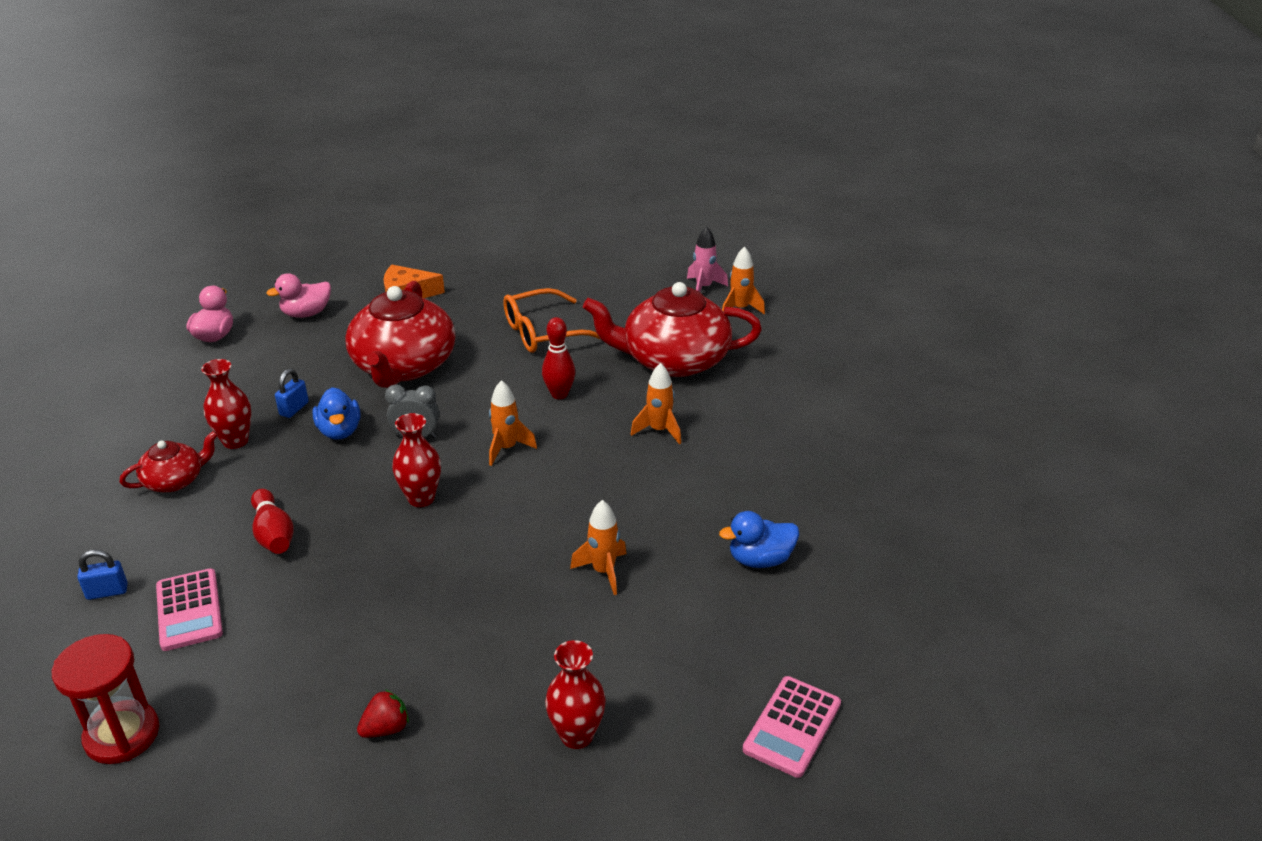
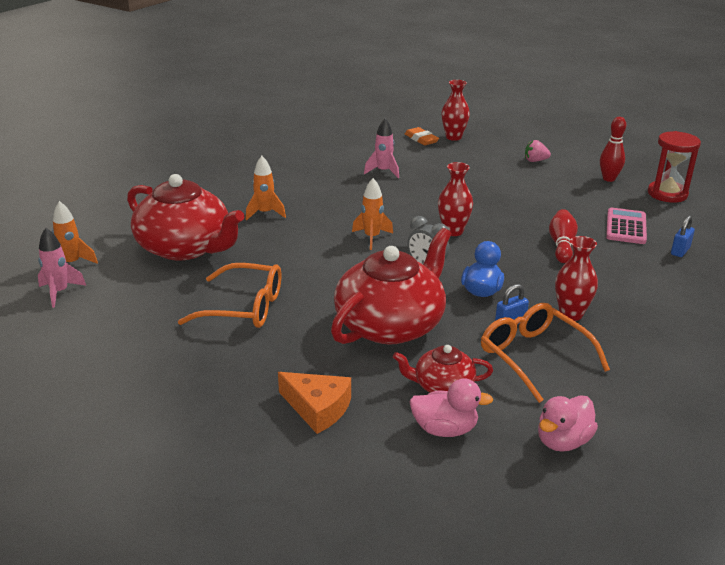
camera: 145 degrees left, 5 degrees down
(107, 592) = (680, 251): blue padlock -> blue padlock turned 75 degrees counterclockwise
(175, 480) = (628, 301): red teapot -> red teapot (442, 386)
(258, 386) = (534, 357): none -> orange glasses
(386, 728) = (535, 161): red strawberry -> pink strawberry
(559, 394) = (296, 256): red bowling pin -> red bowling pin (608, 179)
(603, 571) = (383, 172): orange rocket -> pink rocket
(626, 695) = (421, 139): none -> orange eraser
(760, 559) = (303, 152): blue duck -> none
(792, 727) = (367, 116): pink calculator -> none

